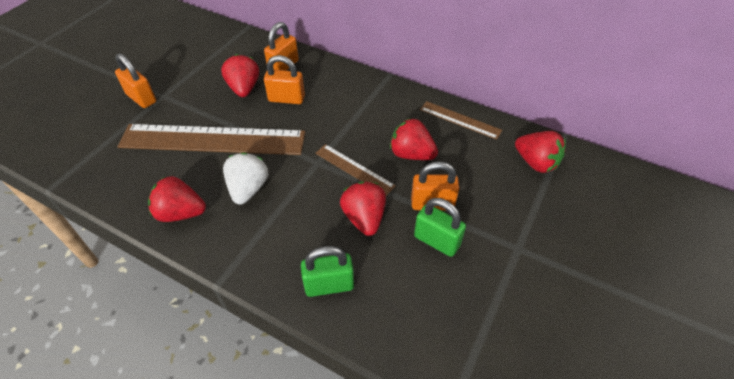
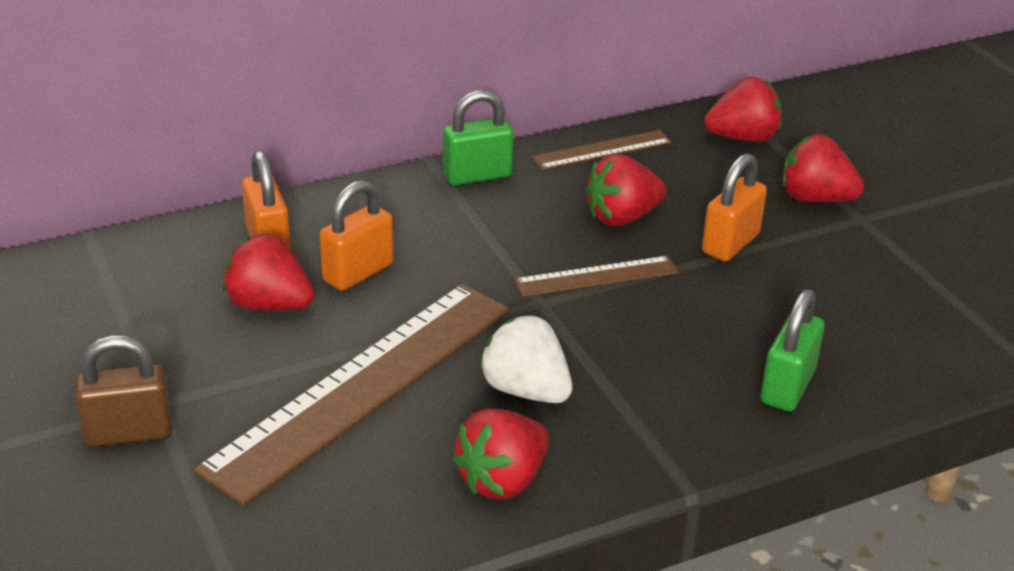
camera: 55 degrees left, 15 degrees down
(141, 98) = (129, 433): orange padlock -> brown padlock
(364, 218) = (699, 308): red strawberry -> red strawberry (815, 199)
(436, 241) = (795, 269): green padlock -> green padlock (477, 176)

